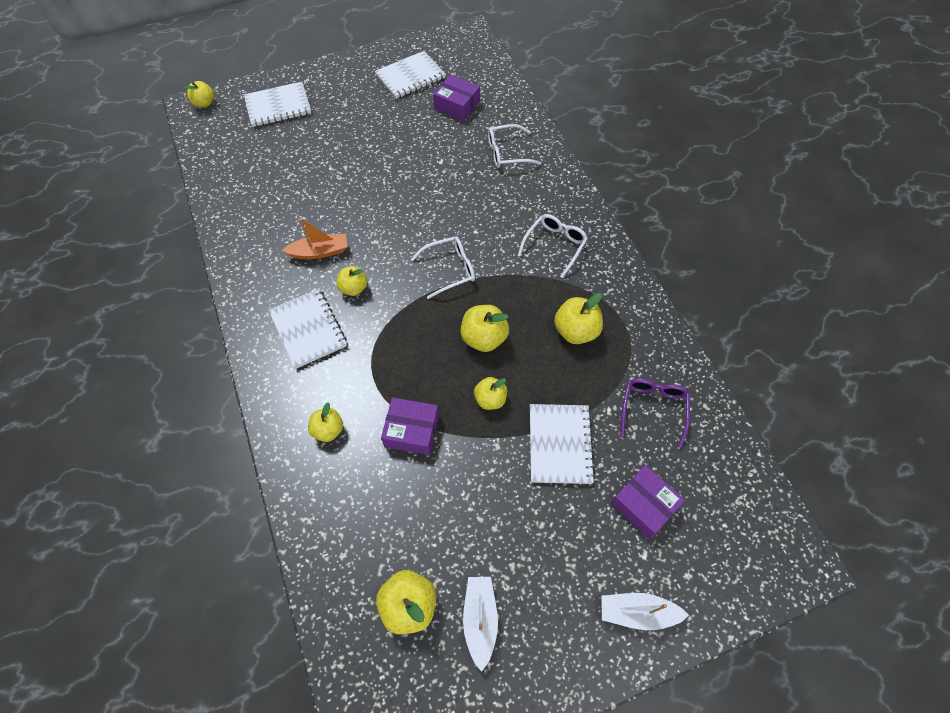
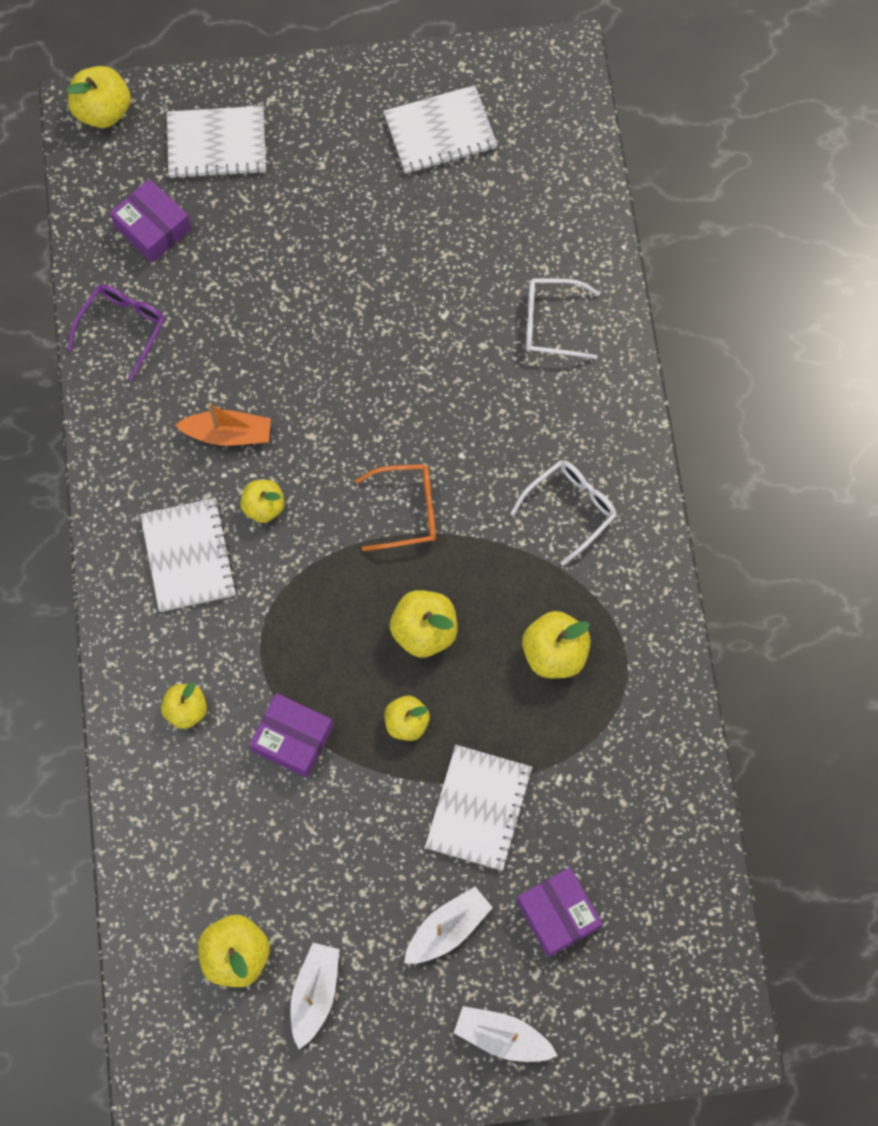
camera: 15 degrees right, 10 degrees up
(204, 103) = (103, 111): yellow apple -> yellow apple, size x1.51
(450, 269) = (407, 511): white glasses -> orange glasses
(457, 105) = (499, 210): purple box -> purple box (153, 228)
(567, 538) = (448, 929): none -> white boat
(653, 408) = (619, 792): purple glasses -> purple glasses (123, 328)

